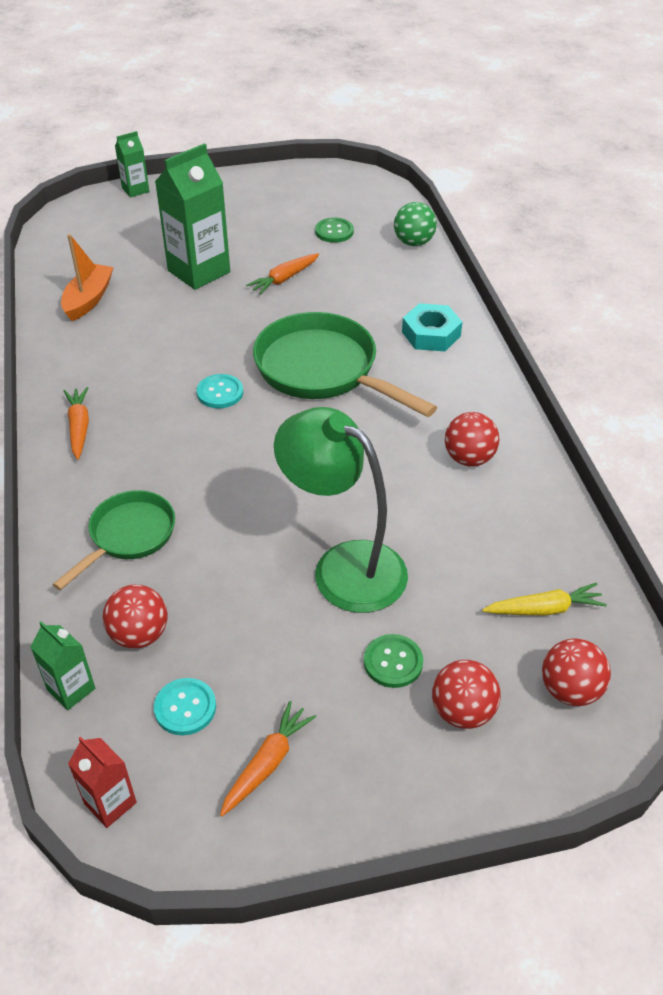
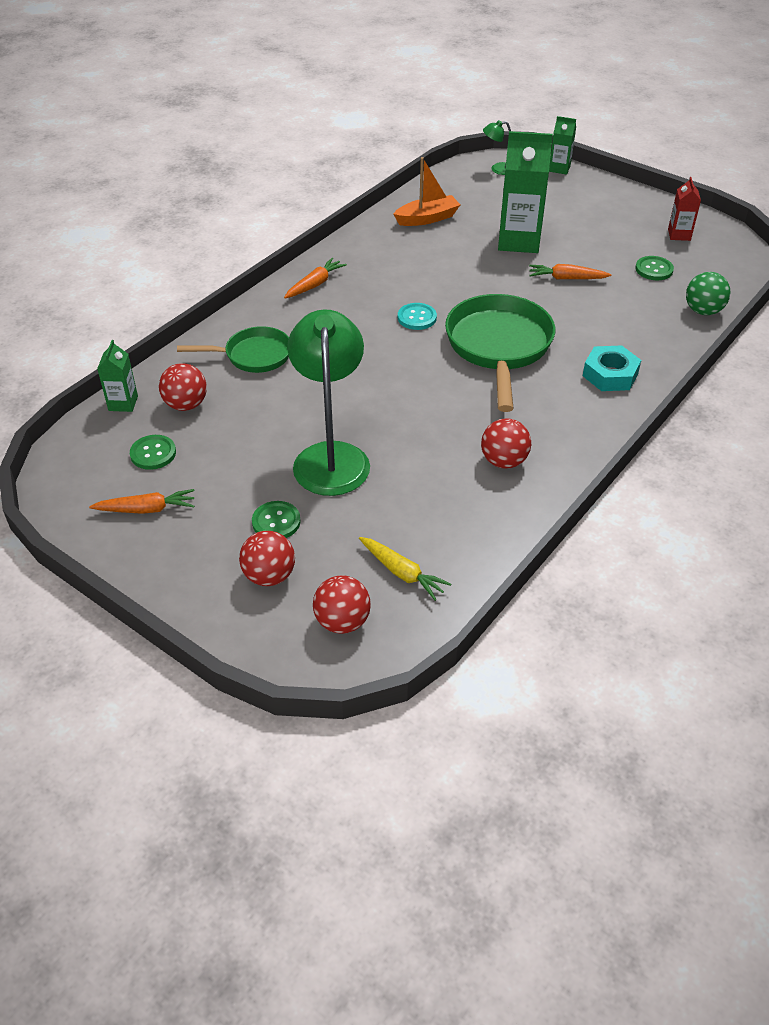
camera: 50 degrees right, 0 degrees up
(82, 219) = (497, 169): none -> green lamp
(110, 803) = (64, 463): red carton -> red carton (679, 235)
(185, 708) = (153, 453): turquoise button -> green button

